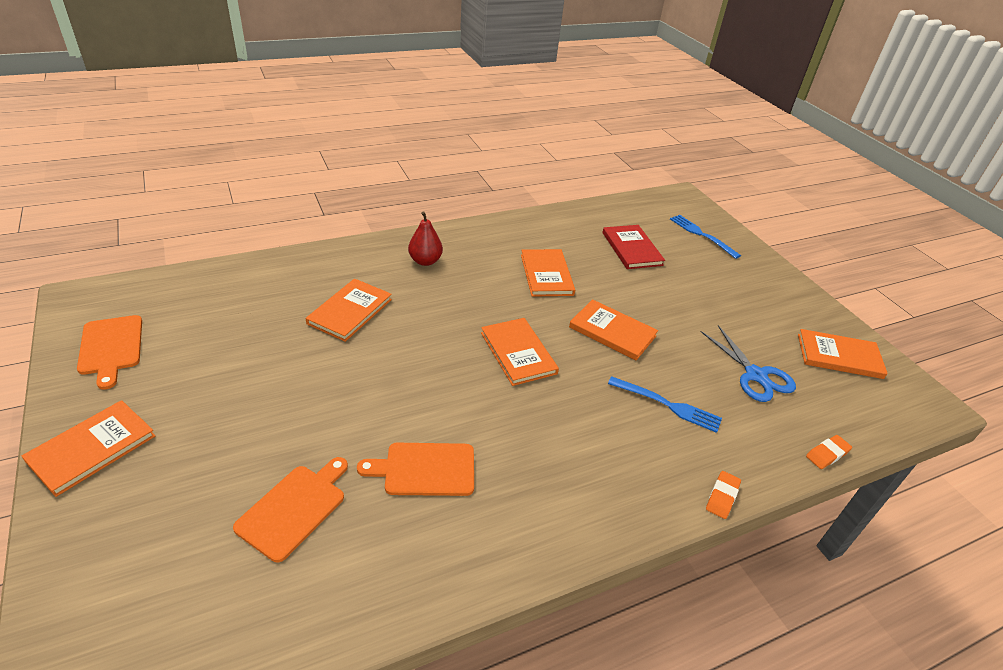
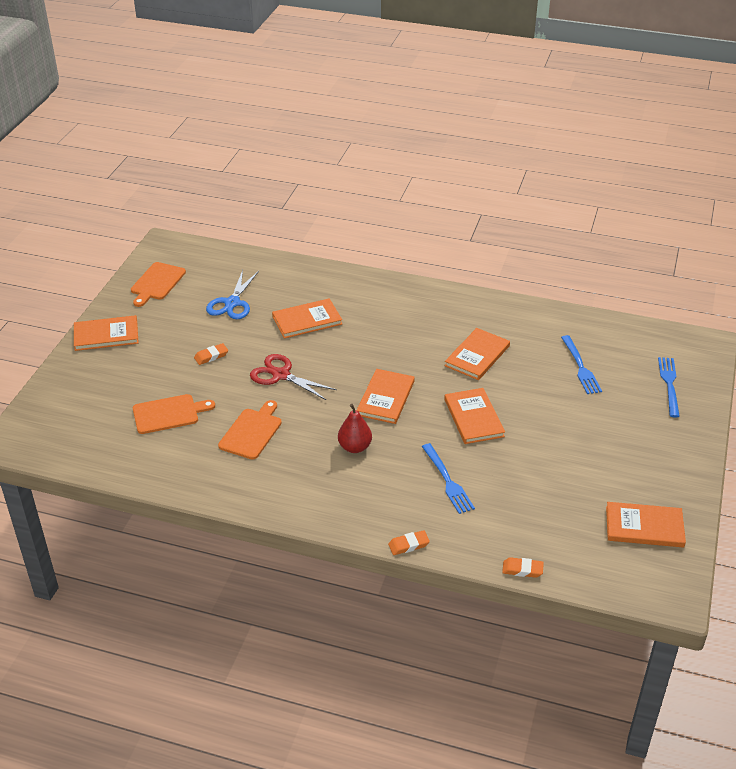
camera: 45 degrees right, 0 degrees up
(277, 403) = (211, 356): none -> orange eraser
(385, 383) = (281, 375): none -> red scissors
(425, 261) = (396, 307): red pear -> red pear (355, 447)
(425, 469) = (252, 432): orange cutting board -> orange cutting board turned 75 degrees clockwise
(632, 249) = (581, 367): red book -> blue fork
(756, 375) = (546, 500): blue scissors -> blue scissors (232, 303)
(839, 356) = (644, 527): orange book -> orange book turned 45 degrees counterclockwise

